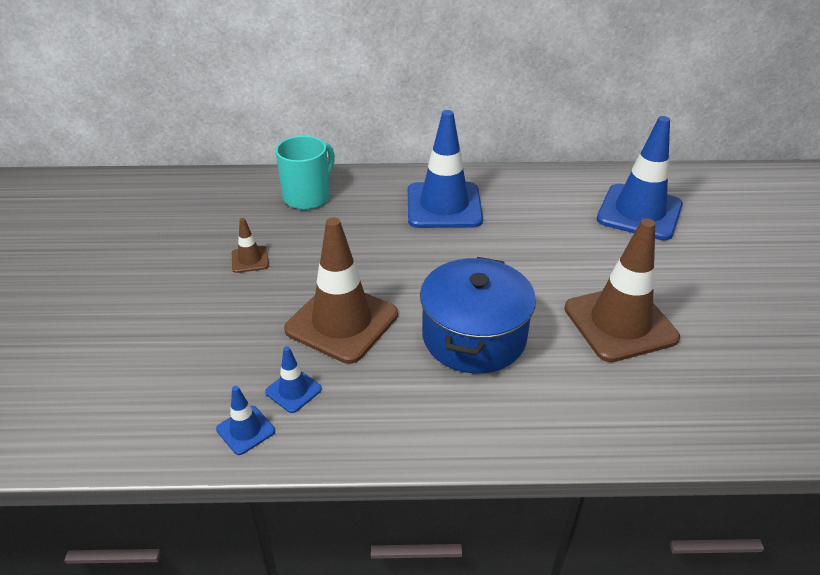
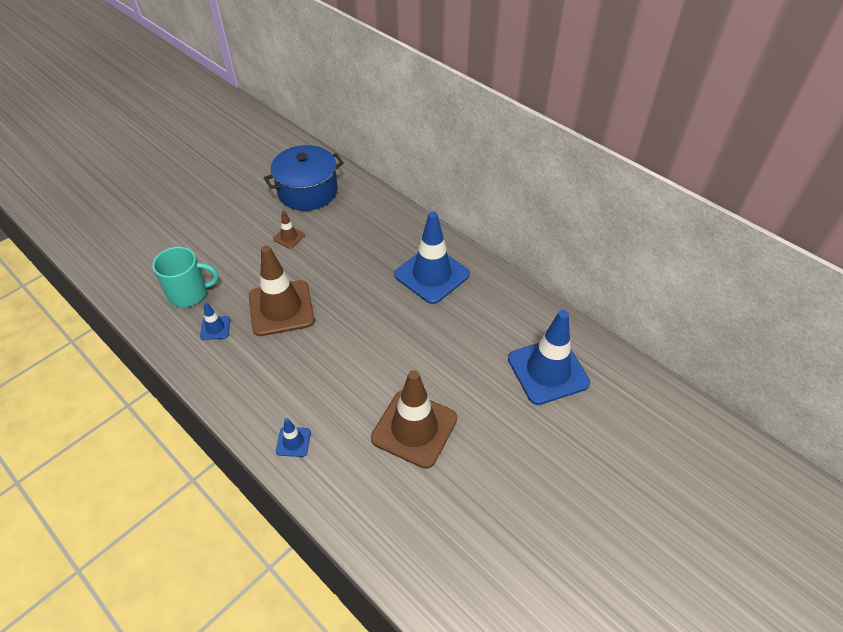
camera: 45 degrees right, 10 degrees up
(245, 430) = (175, 331): blue traffic cone -> blue traffic cone (293, 442)
(308, 196) = (367, 215): turquoise mug -> turquoise mug (189, 293)
(474, 336) = (328, 369): blue pot -> blue pot (307, 191)

